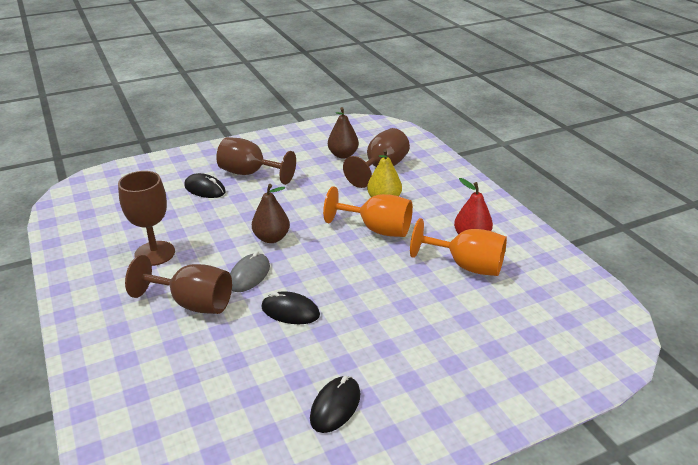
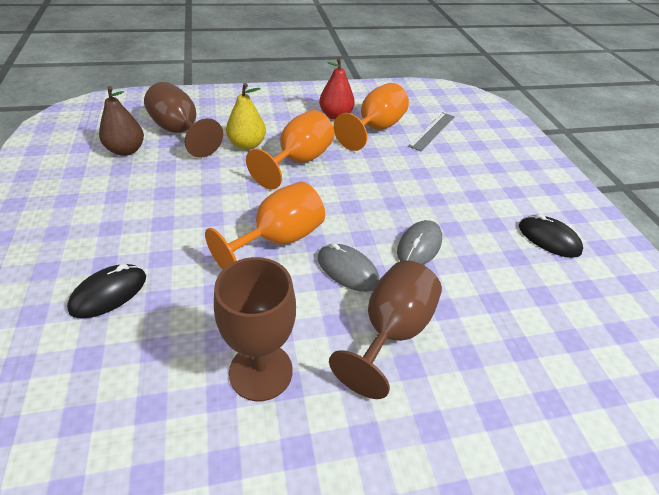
camera: 80 degrees left, 10 degrees up
(250, 173) = (103, 237): brown goblet -> none
(271, 238) = (278, 240): brown pear -> orange goblet
(290, 311) = (419, 246): black mouse -> grey mouse
(495, 308) = (432, 131): none -> grey ruler

